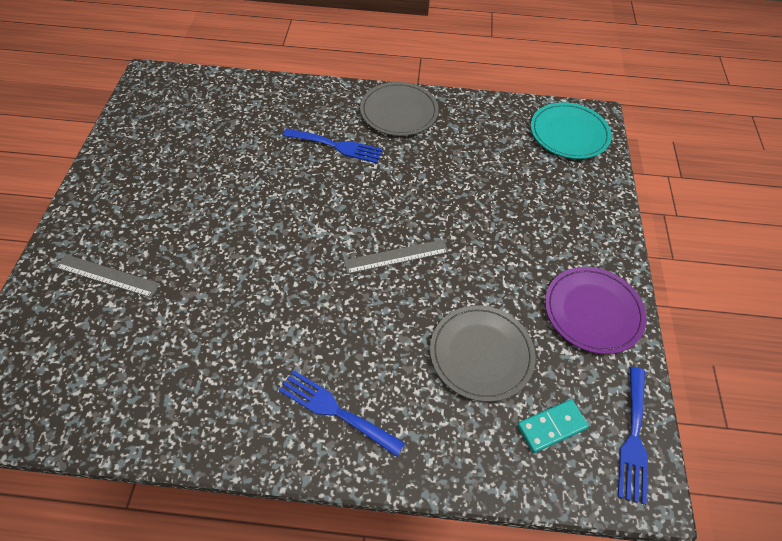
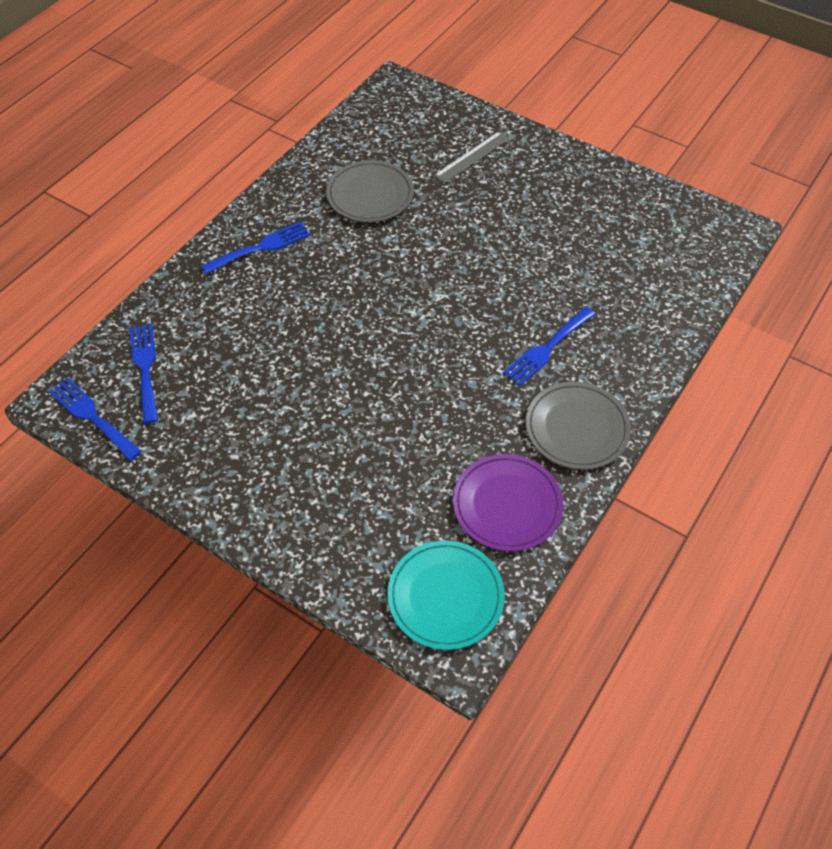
camera: 120 degrees right, 0 degrees up
(396, 256) = (372, 339): grey ruler -> none
(481, 354) = (235, 354): grey plate -> grey plate (370, 195)
(551, 426) = (145, 368): turquoise domino -> blue fork
(593, 311) = (209, 460): purple plate -> purple plate (507, 504)

